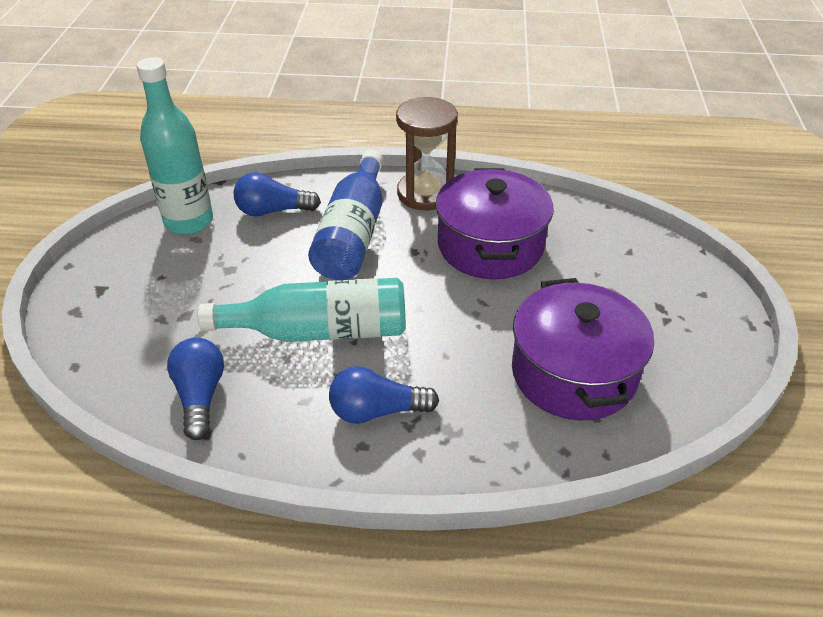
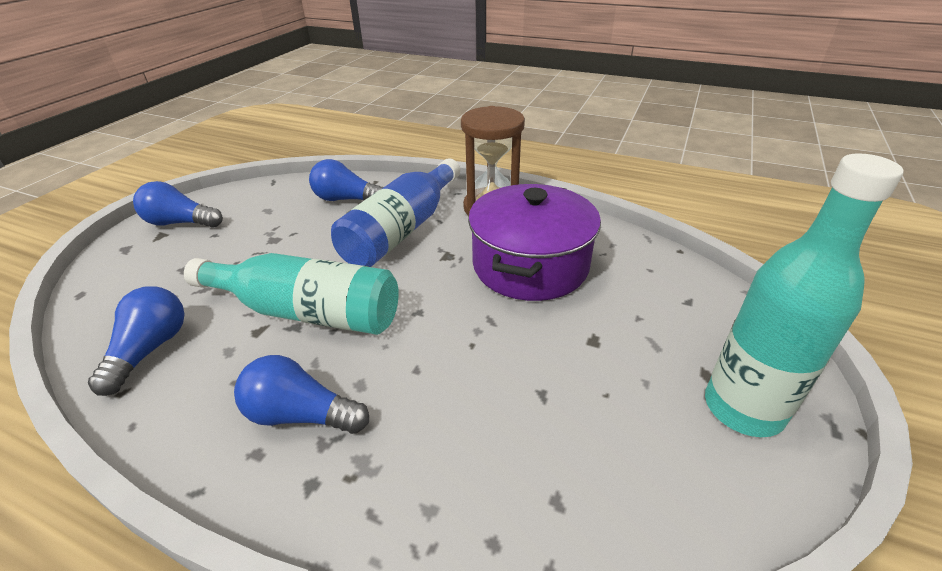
camera: 20 degrees right, 5 degrees down
(111, 271) = (180, 223): none -> blue light bulb
(189, 221) = (273, 196): turquoise bottle -> turquoise bottle (743, 408)
(573, 373) = (556, 432): purple pot -> none

